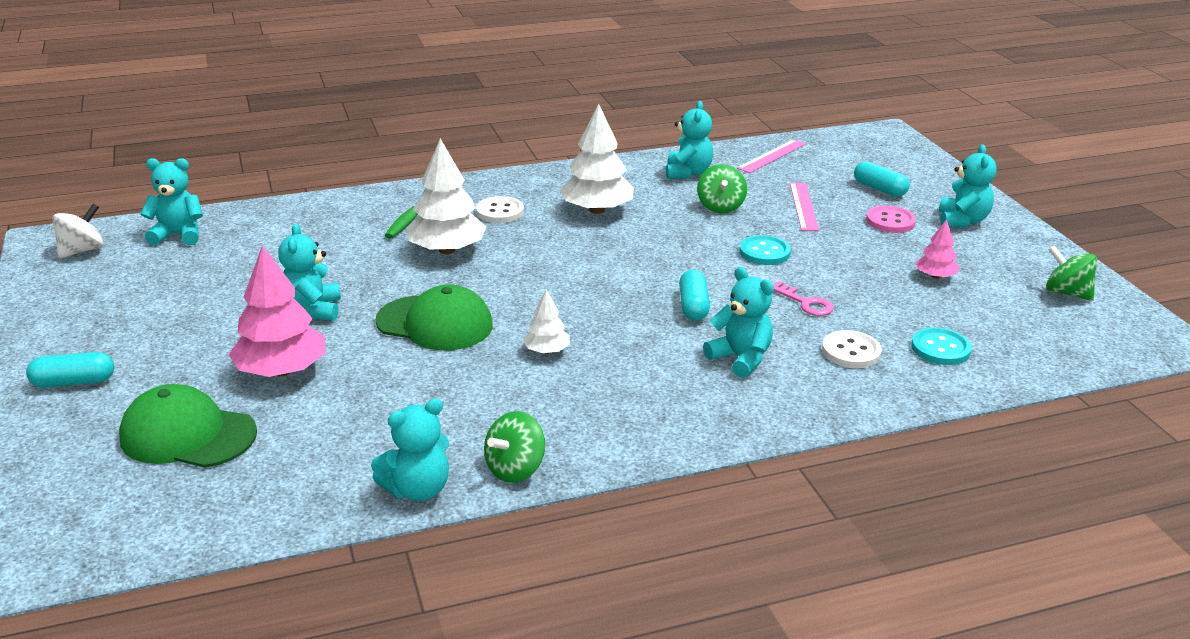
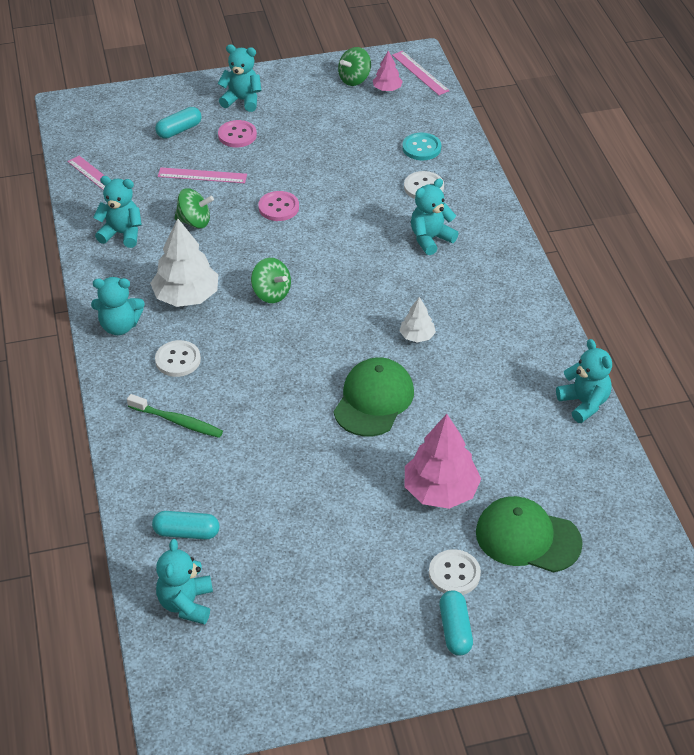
camera: 85 degrees left, 15 degrees up
(82, 250) = (209, 683): white spinning top -> none
(153, 381) = (454, 574): none -> white button
(188, 435) = (527, 537): green cap -> green cap turned 90 degrees clockwise
(313, 310) = (346, 480): turquoise teddy bear -> turquoise teddy bear (119, 326)
(447, 250) = (248, 395): white tree -> none
(515, 469) = (560, 356): green spinning top -> green spinning top (271, 293)
(693, 306) = (358, 254): turquoise capsule -> turquoise capsule (186, 532)
(764, 252) = (278, 207): turquoise button -> pink button
(805, 303) = (358, 198): pink key -> none
(935, 276) = (325, 130): pink tree -> pink tree (387, 89)
(1127, 345) = (420, 73): none -> pink ruler

